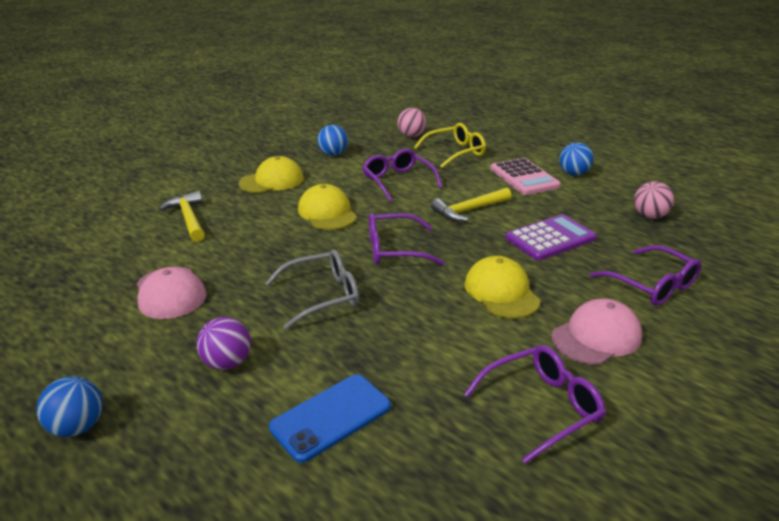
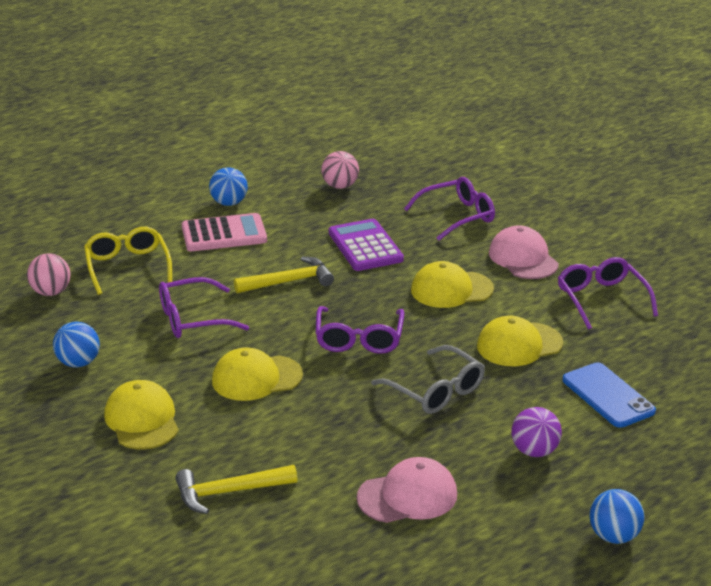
camera: 80 degrees left, 0 degrees up
(322, 295) = (436, 391): grey glasses -> grey glasses turned 150 degrees clockwise
(416, 343) = (519, 344): none -> yellow cap
(469, 210) = (289, 281): yellow hammer -> yellow hammer turned 90 degrees counterclockwise

